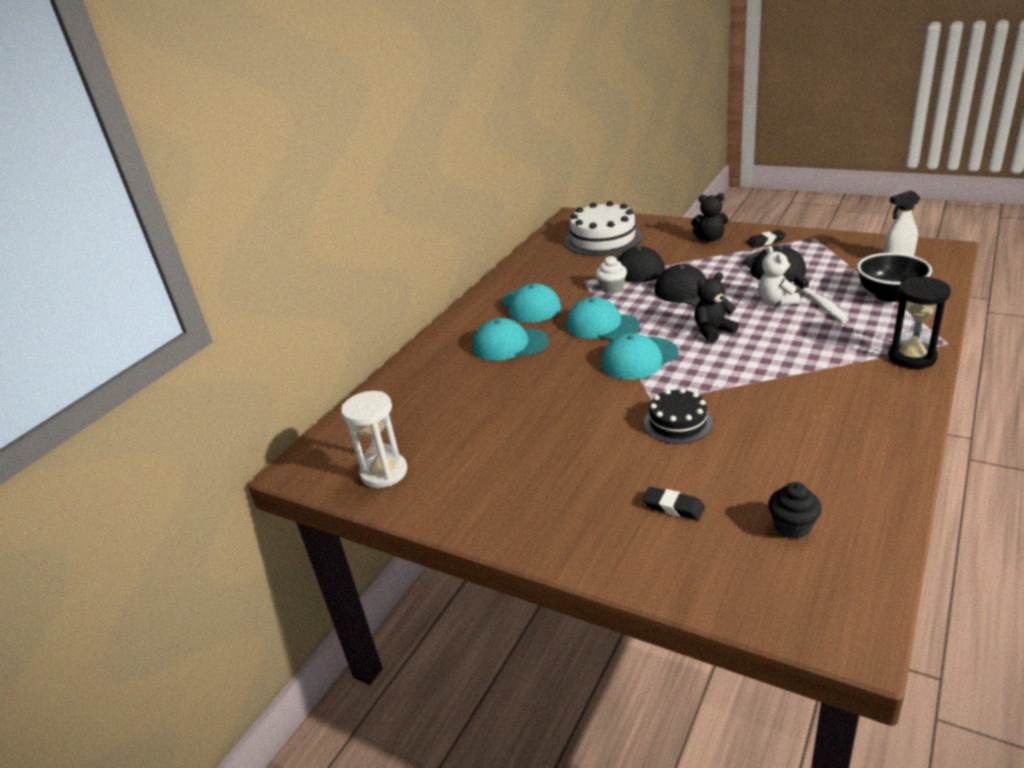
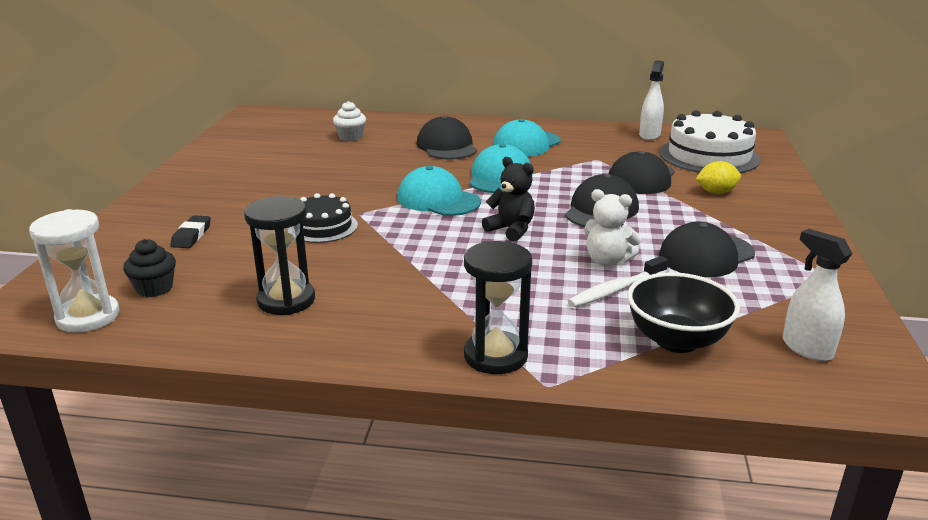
camera: 65 degrees right, 5 degrees down
(384, 472) = (247, 135): white hourglass -> white hourglass (88, 317)
(510, 344) = (447, 146): turquoise cap -> black cap
(545, 253) = (649, 135): none -> white spray bottle
(612, 288) = (587, 173): white cupcake -> white cupcake (350, 137)
(672, 248) = (716, 192): none -> yellow lemon
(710, 238) = (764, 211): black teddy bear -> none
(766, 241) = (788, 246): black eraser -> none
(776, 301) = (607, 261): white teddy bear -> white teddy bear turned 120 degrees counterclockwise
(824, 445) = (286, 300): none -> black hourglass

